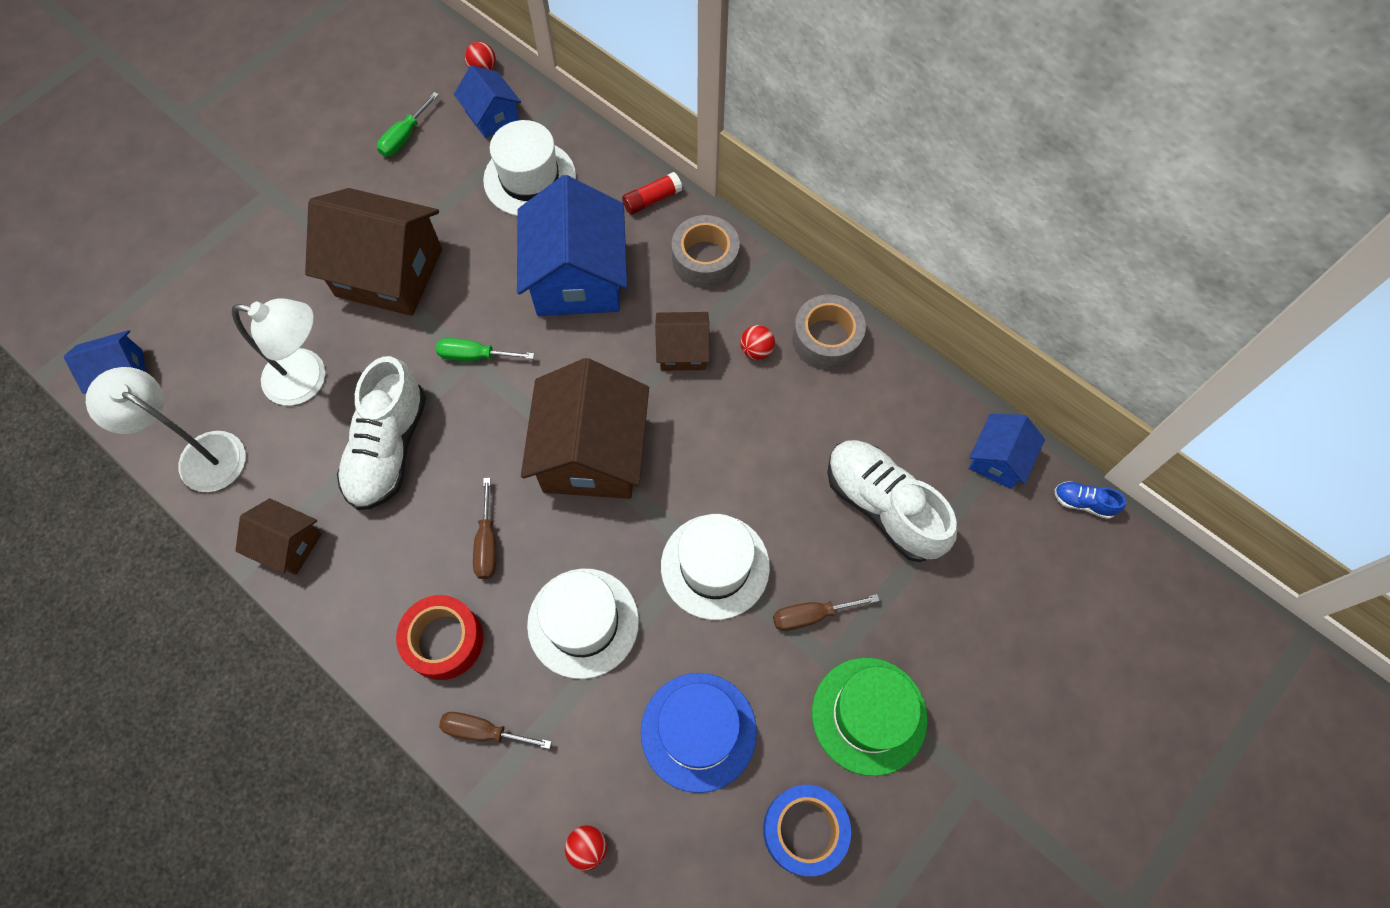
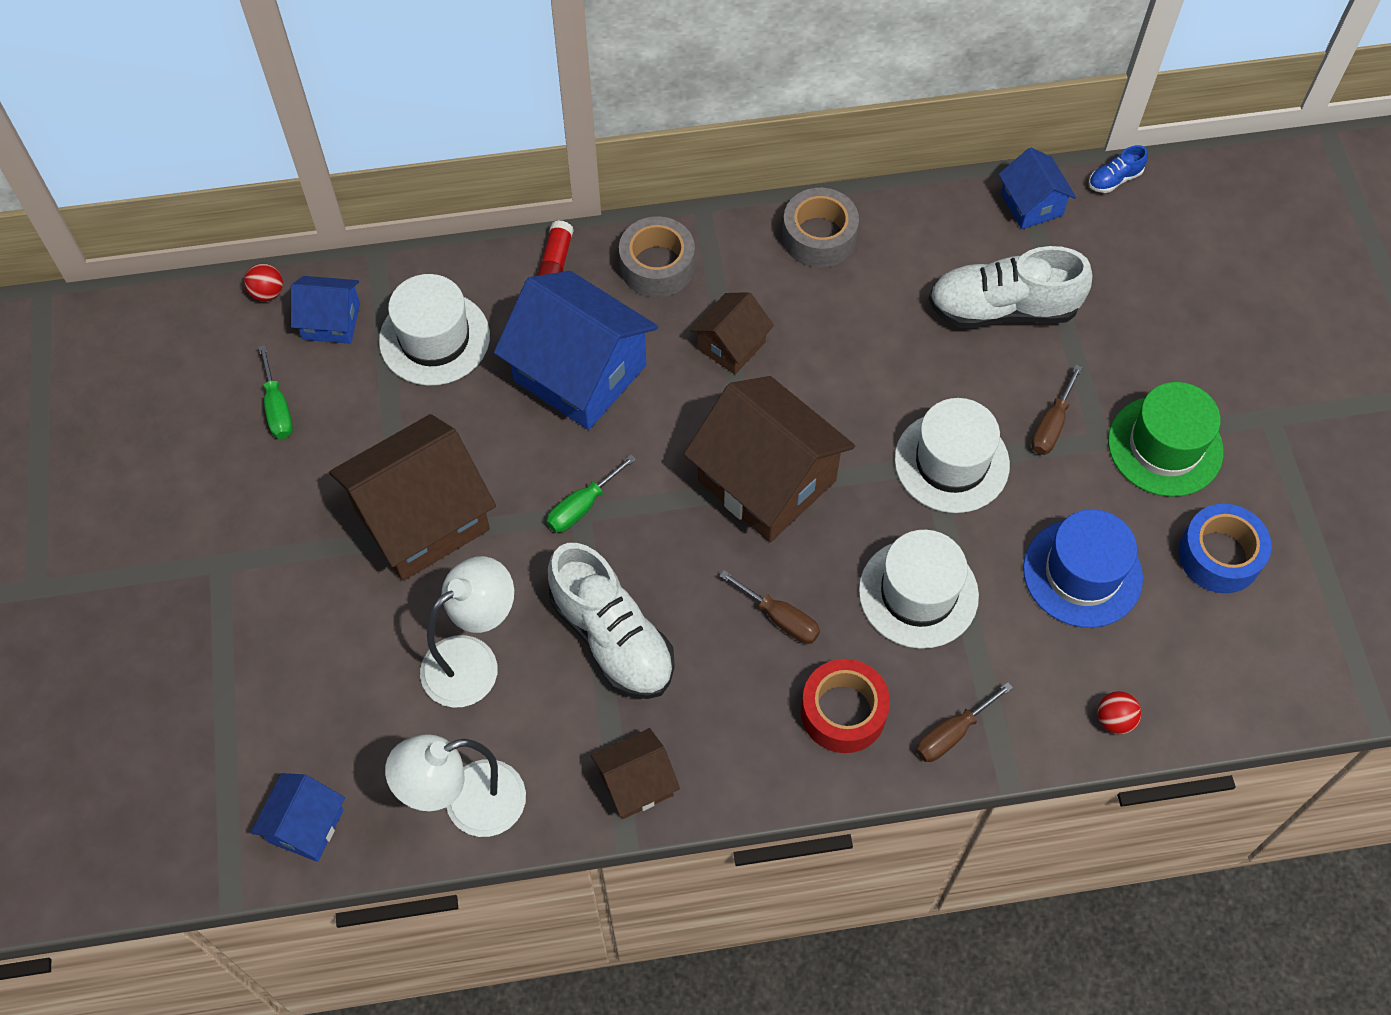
camera: 50 degrees left, 5 degrees down
(756, 350) = (782, 292): red ball -> none

